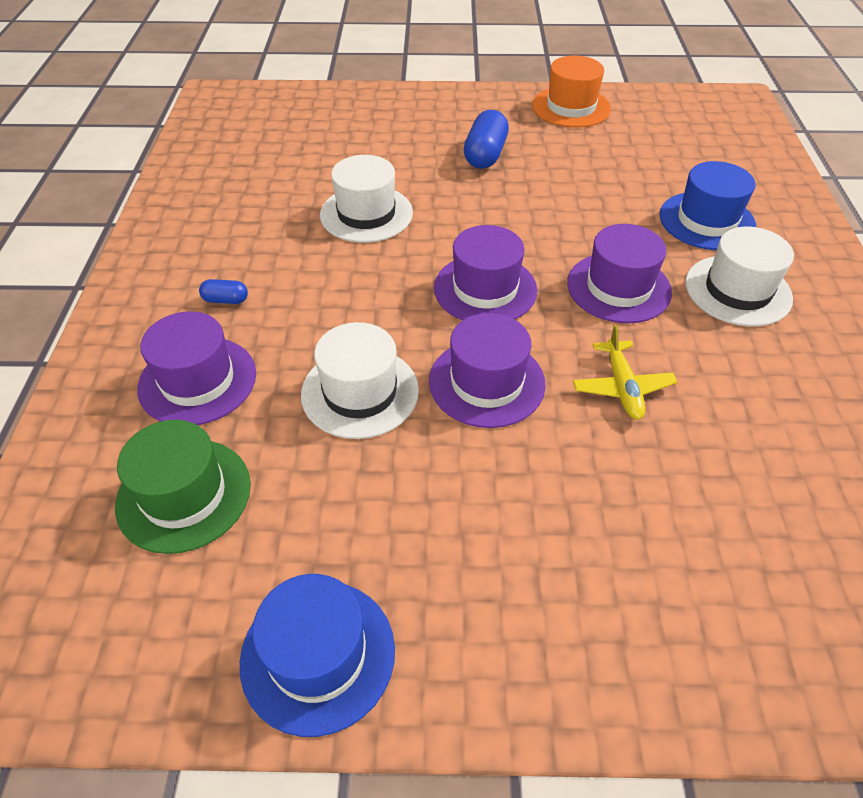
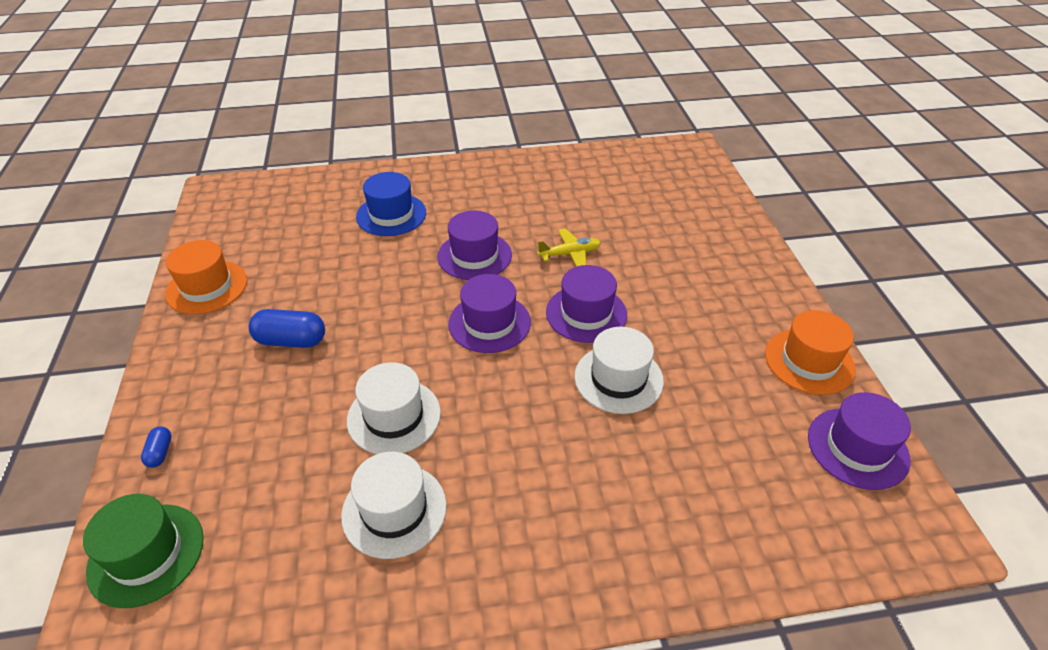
camera: 100 degrees left, 5 degrees down
(184, 494) = (748, 459): green hat -> green hat (146, 554)
(197, 380) = (644, 488): purple hat -> purple hat (857, 448)
(226, 300) = (541, 499): blue capsule -> blue capsule (160, 452)
(318, 655) = (809, 361): blue hat -> orange hat
(737, 290) = (467, 206): white hat -> white hat (394, 510)

